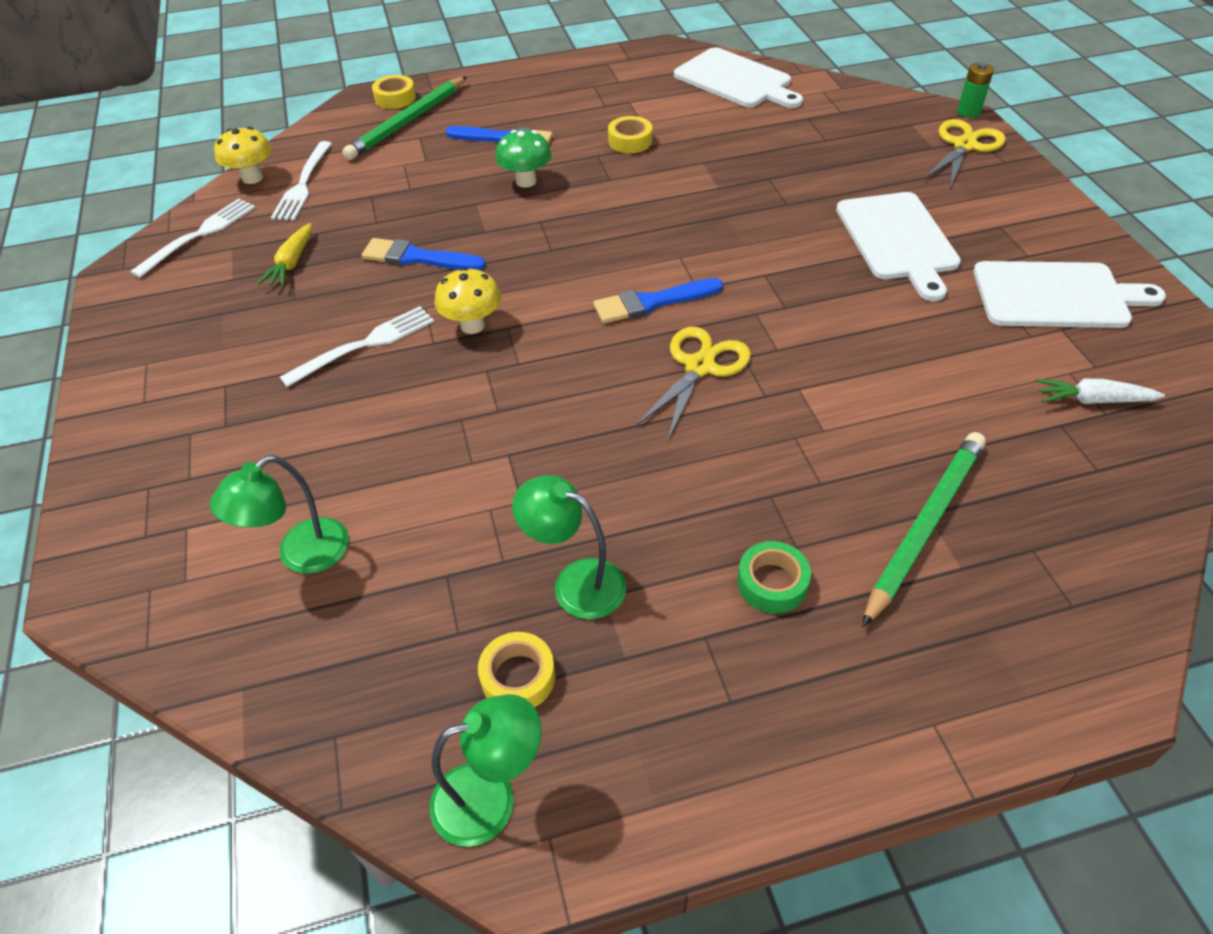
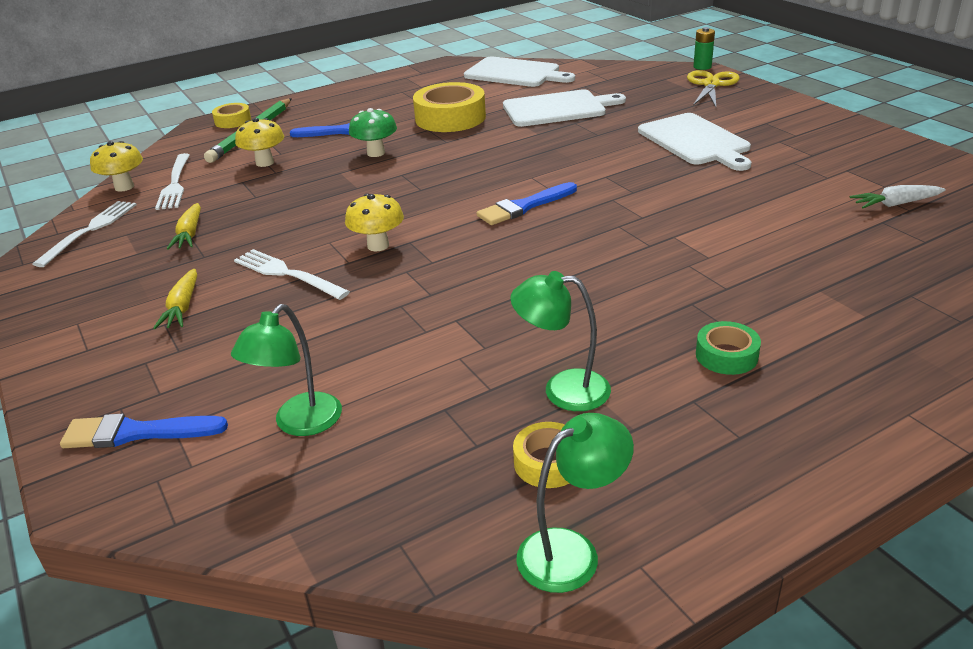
camera: 15 degrees left, 15 degrees down
(249, 367) = (182, 307): none -> yellow carrot
(365, 344) = (286, 274): white fork -> white fork turned 90 degrees counterclockwise
(404, 171) = (265, 163): none -> yellow mushroom
(417, 258) = (305, 212): blue brush -> blue brush (136, 433)
(630, 141) = (450, 118): yellow tape -> yellow tape, size x1.91
(699, 366) = (586, 237): yellow scissors -> none
(924, 526) = (822, 297): green pencil -> none
(1056, 295) = (830, 153): white cutting board -> white cutting board (557, 109)

